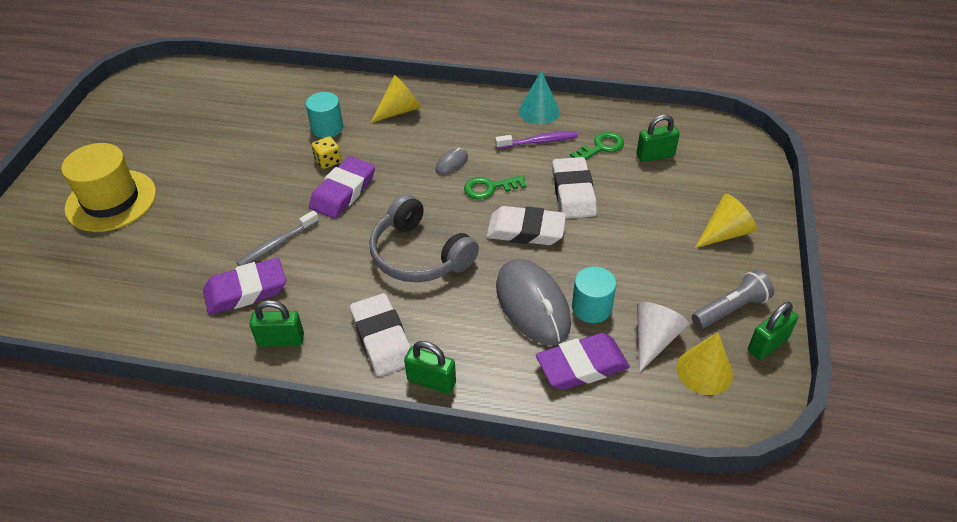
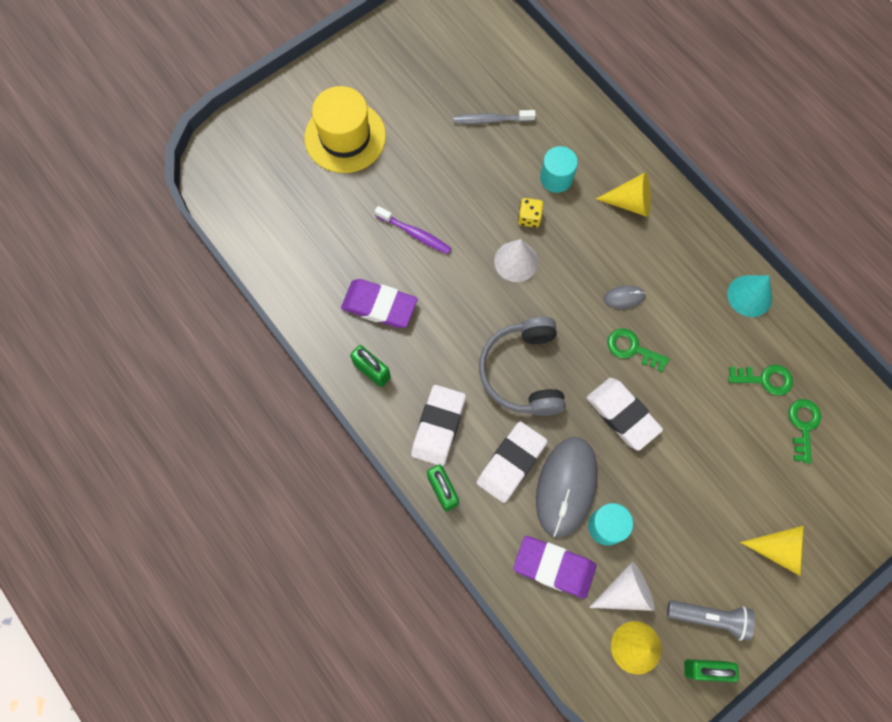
camera: 40 degrees right, 25 degrees up
(277, 244) = (430, 278): grey toothbrush -> grey toothbrush (491, 120)
(343, 192) = (516, 261): purple eraser -> white cone
(539, 142) = (717, 331): purple toothbrush -> purple toothbrush (415, 234)
(573, 192) = (695, 408): white eraser -> white eraser (511, 463)
(655, 155) = (803, 426): green padlock -> green key

